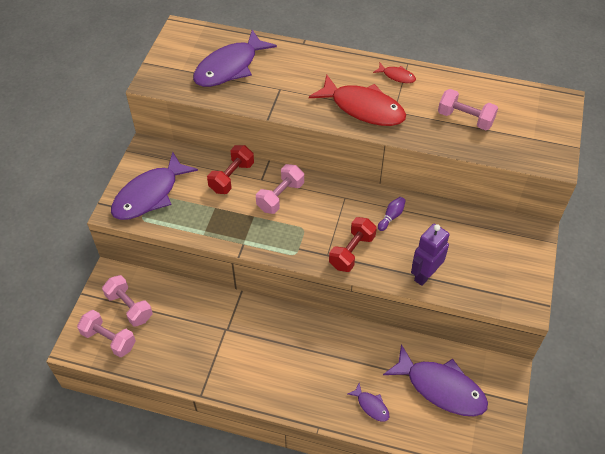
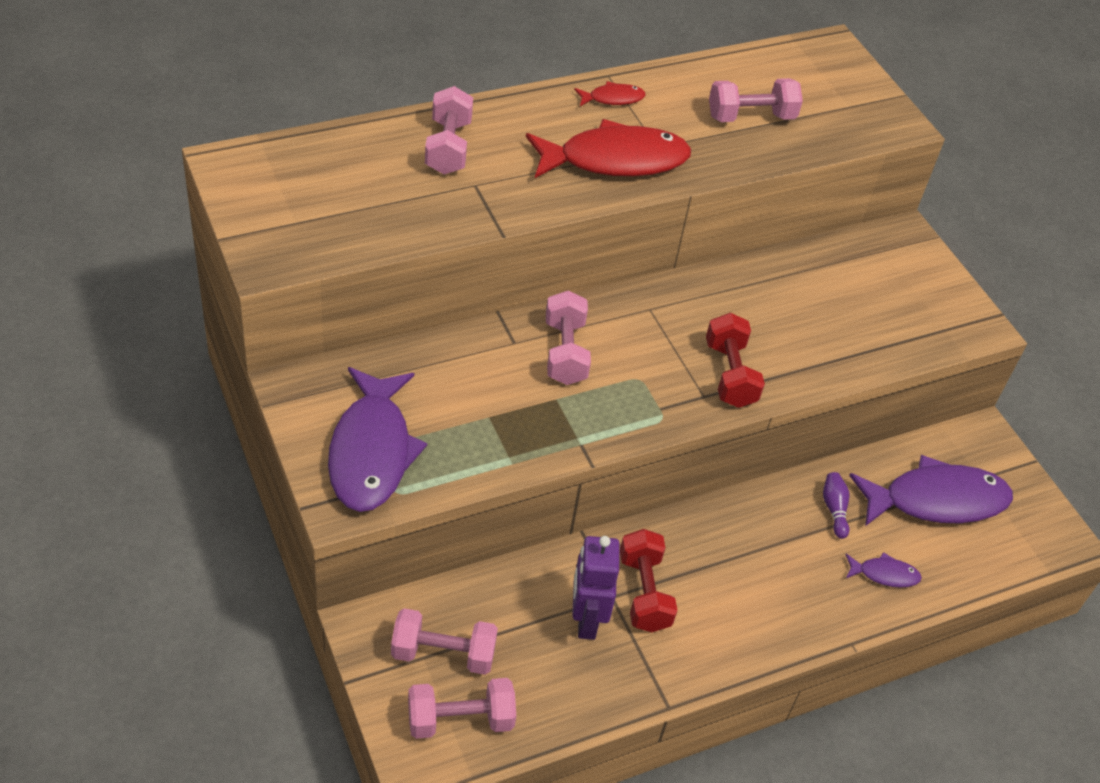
camera: 45 degrees left, 5 degrees down
(229, 67) = (368, 186): purple fish -> none
(231, 177) = (469, 361): red dumbbell -> red dumbbell (644, 592)
(286, 65) = (448, 147): none -> pink dumbbell
(391, 217) = (731, 303): purple bowling pin -> purple bowling pin (834, 509)
(425, 275) = (841, 354): purple robot -> purple robot (586, 620)

